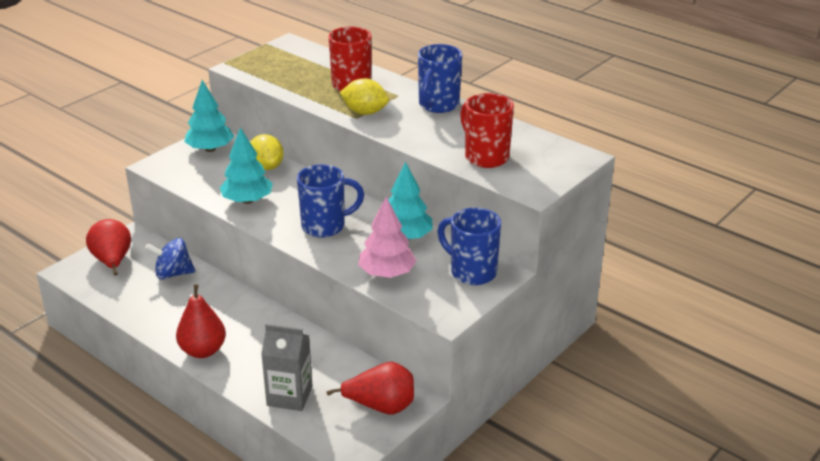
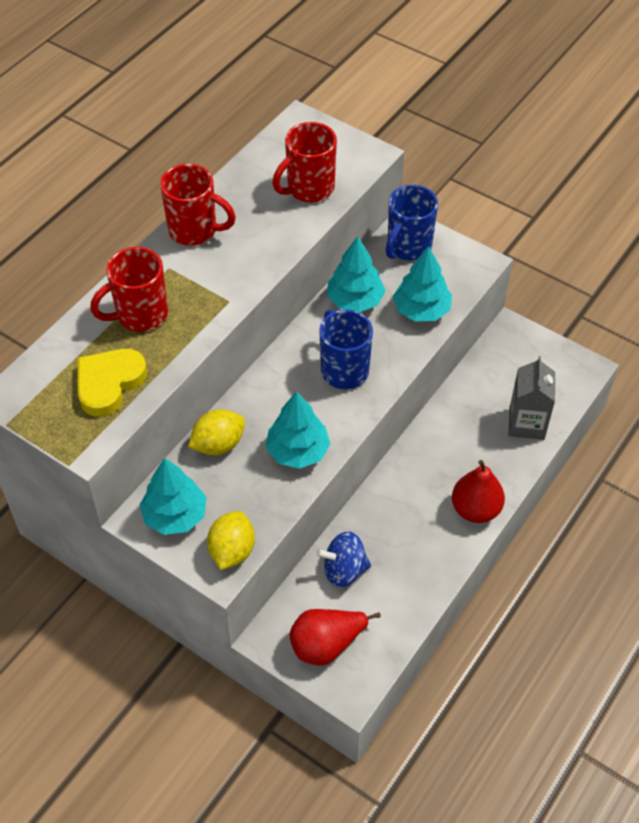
camera: 95 degrees left, 20 degrees up
(173, 274) = (344, 570): blue spinning top -> blue spinning top turned 90 degrees clockwise
(288, 74) = (109, 383): none -> yellow heart
(365, 112) = (215, 294): yellow lemon -> yellow lemon (232, 551)
(381, 407) = (525, 353): red pear -> none
(387, 273) = (421, 310): pink tree -> turquoise tree
(438, 105) = (195, 231): blue mug -> red mug

